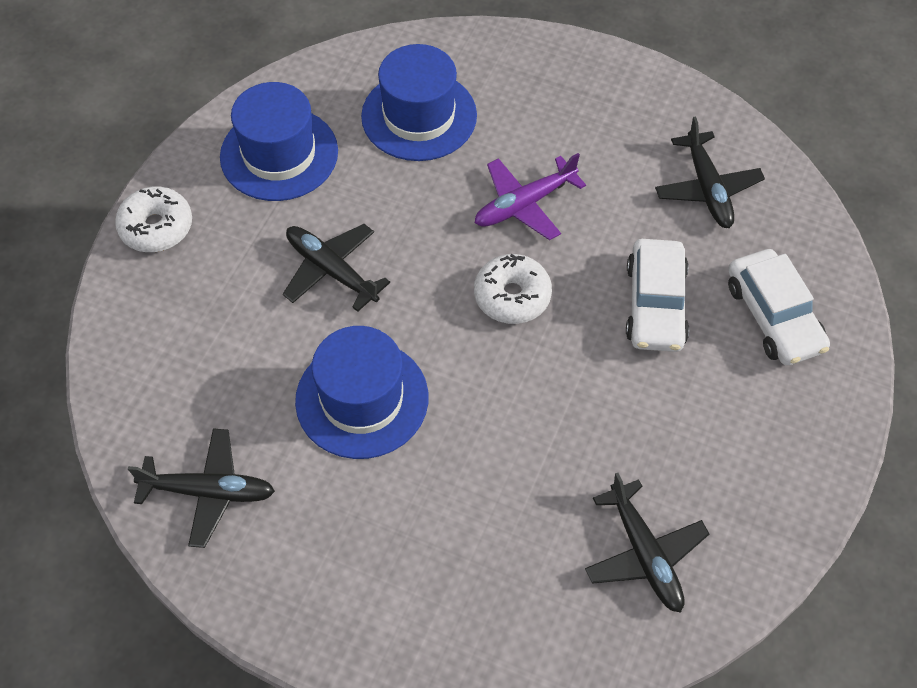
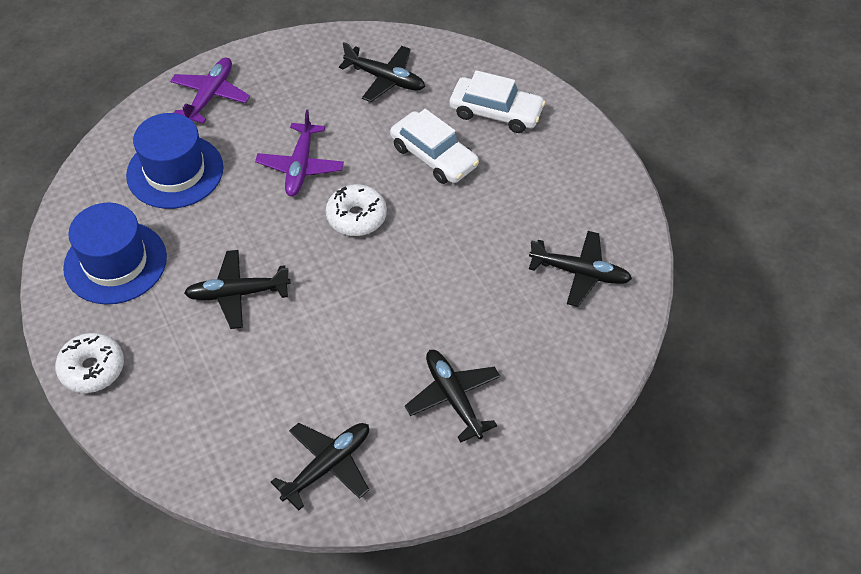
camera: 50 degrees left, 5 degrees down
(362, 399) = (346, 339): blue hat -> none
(377, 546) = (453, 398): none -> black plane
(531, 72) = (210, 96): none -> purple plane

